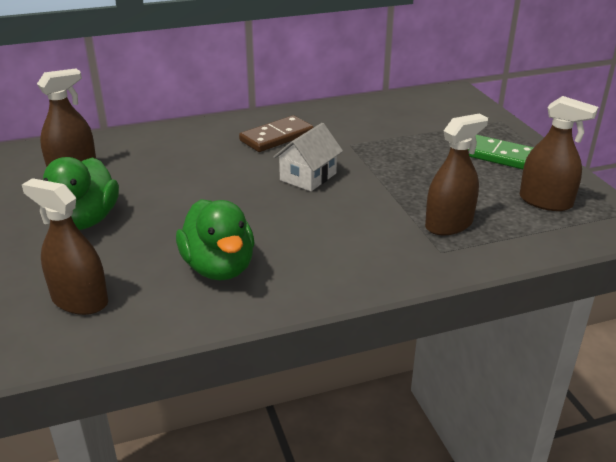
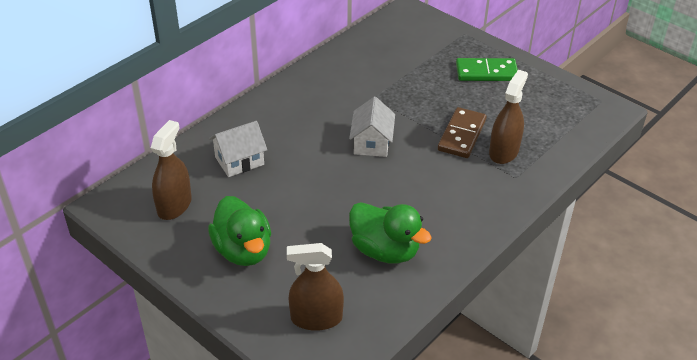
camera: 30 degrees left, 10 degrees up
(167, 155) = (239, 161): none -> white house
(277, 137) = (310, 109): brown domino -> brown domino (462, 135)
(545, 201) = (549, 107): brown spray bottle -> none

